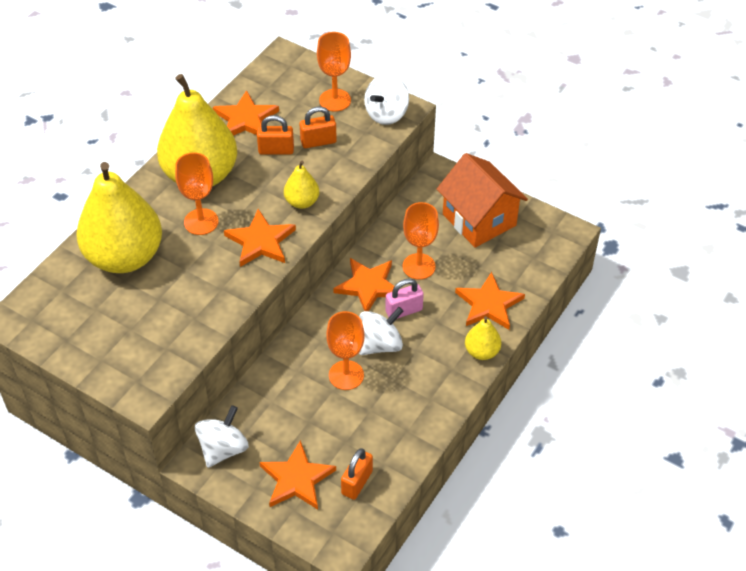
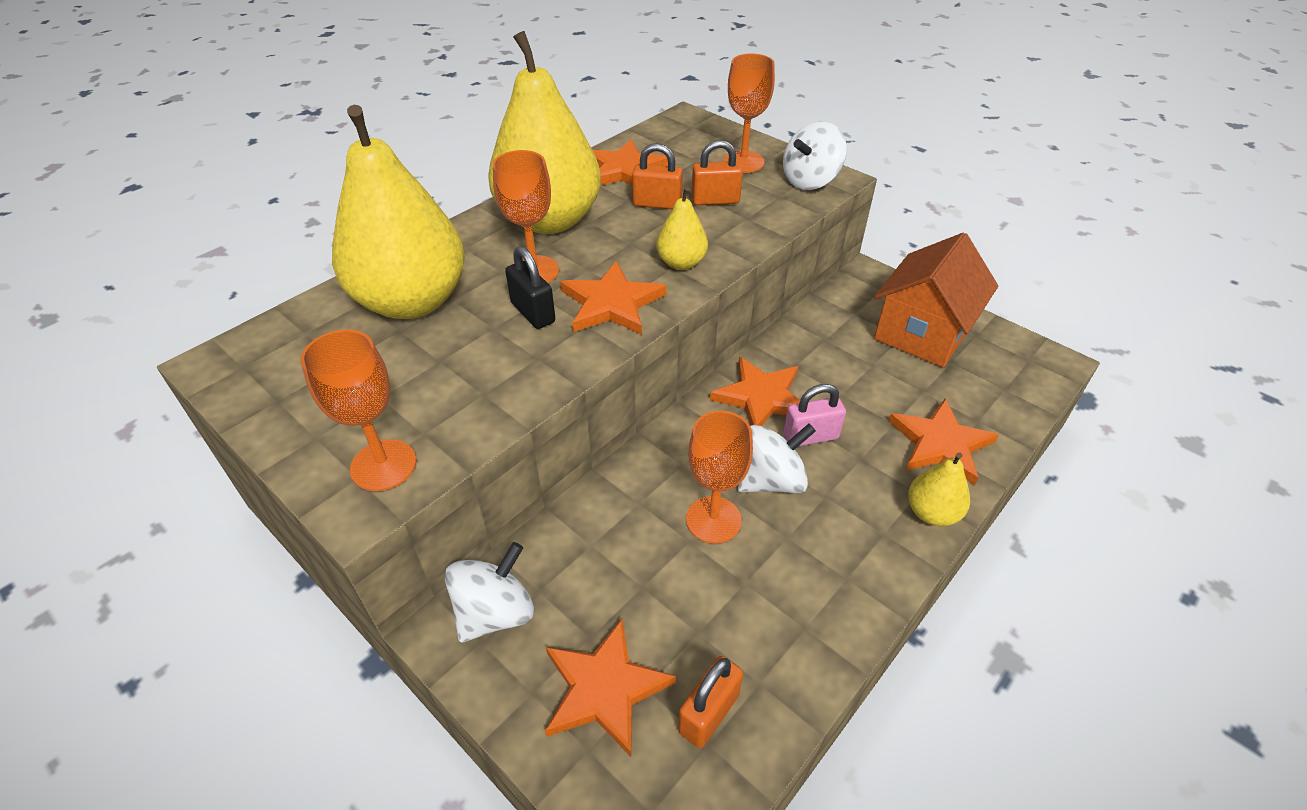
camera: 10 degrees right, 5 degrees down
(209, 255) = (533, 312): none -> black padlock
(419, 266) = (835, 380): orange goblet -> orange goblet (383, 465)
(479, 220) = (922, 333): orange house -> orange house turned 60 degrees clockwise

